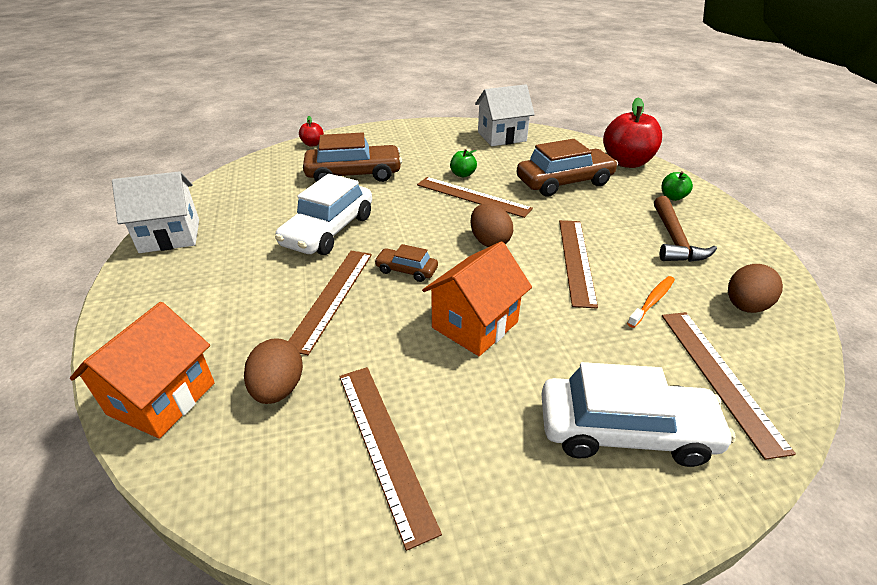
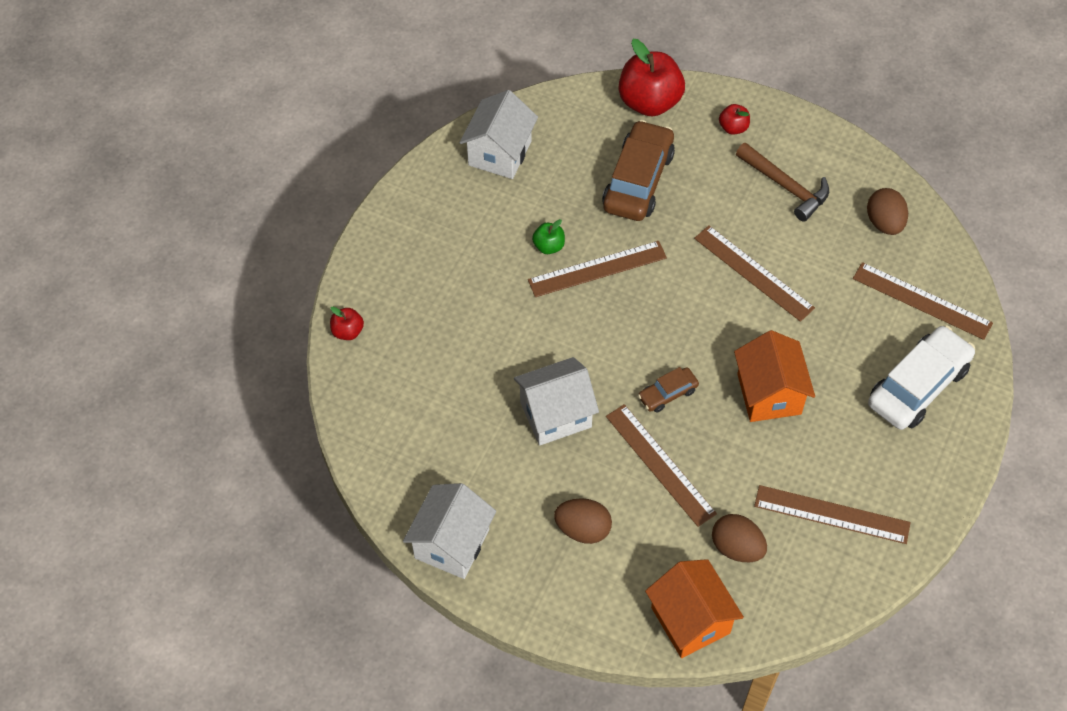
camera: 50 degrees left, 20 degrees up
(328, 230) = (556, 414): white car -> white house
(354, 174) = (462, 335): brown car -> none
(489, 241) = (678, 310): brown egg -> brown egg (583, 529)
(652, 301) = (835, 270): orange toothbrush -> none
(672, 197) = (733, 128): green apple -> red apple

